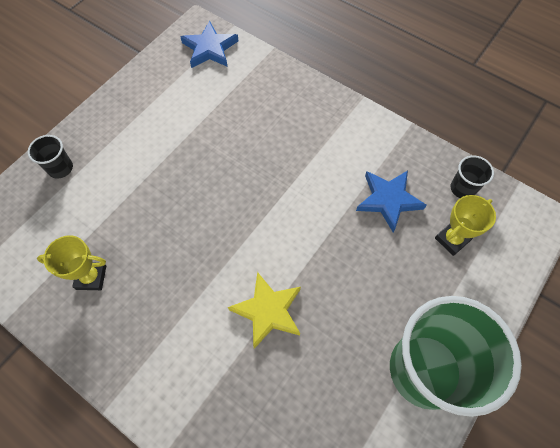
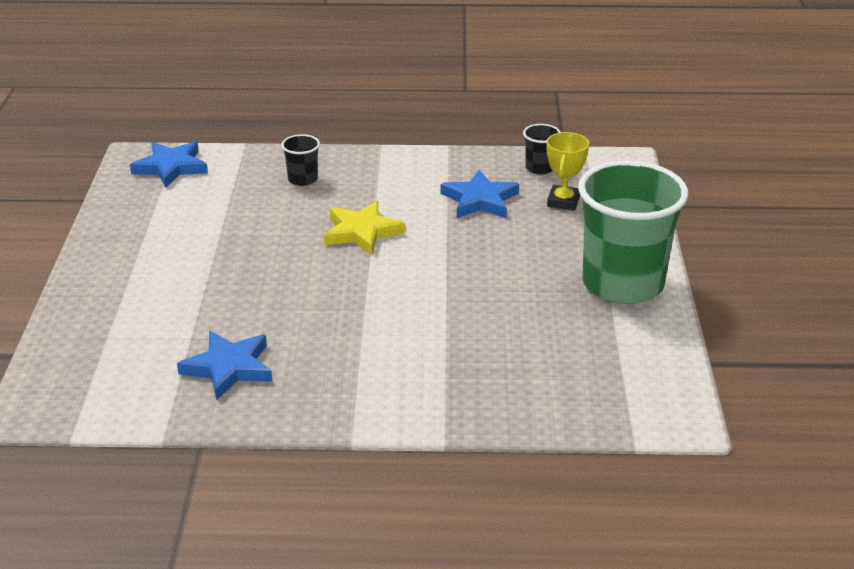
camera: 35 degrees left, 30 degrees down
(60, 168) = (93, 312): black cup -> black cup (302, 179)
(91, 277) = (229, 368): yellow trophy -> blue star
(268, 311) = (443, 311): yellow star -> yellow star (362, 232)

